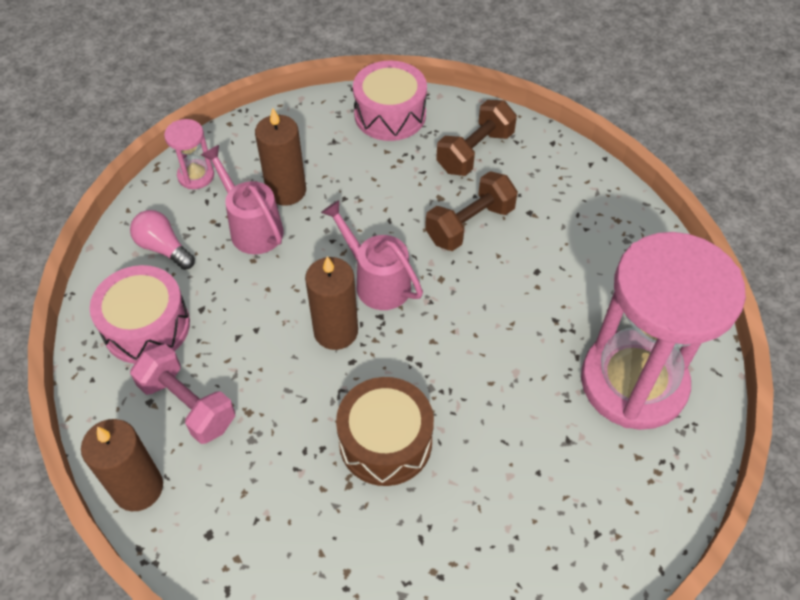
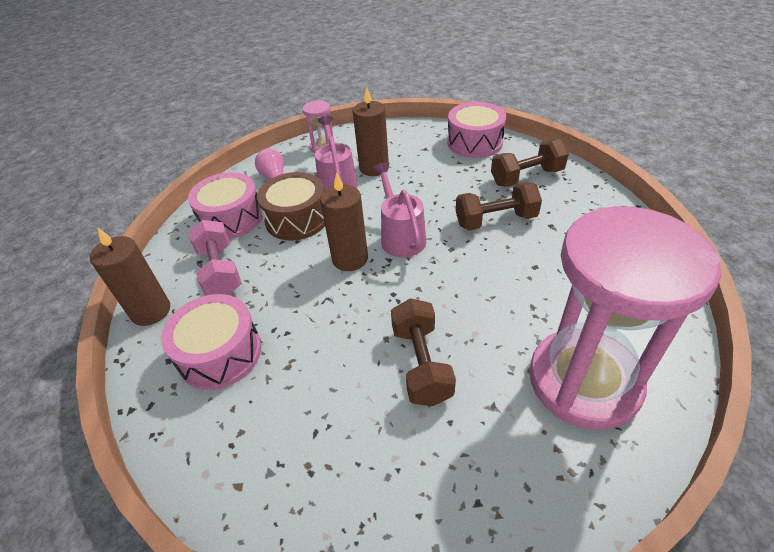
camera: 30 degrees right, 10 degrees down
(264, 502) = (220, 353): none -> pink drum
(385, 441) = (336, 346): brown drum -> brown drum (297, 219)
(482, 426) = (421, 364): none -> brown dumbbell

